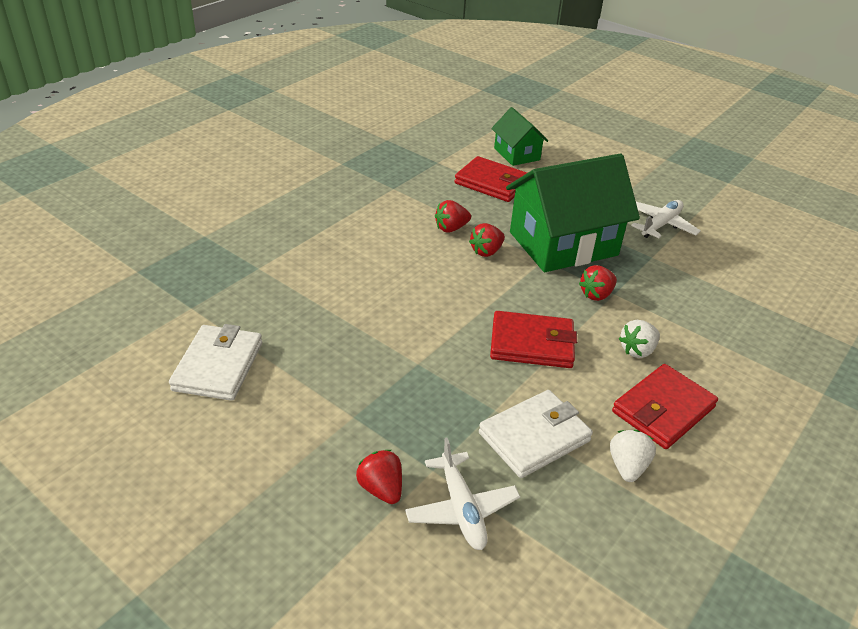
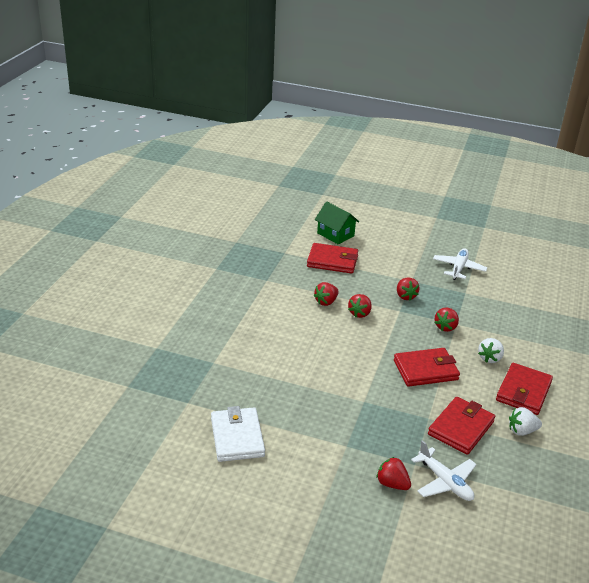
camera: 20 degrees left, 5 degrees down
(534, 437) = (461, 428): white wallet -> red wallet
(563, 243) = (405, 296): green house -> red strawberry
(627, 467) = (522, 431): white strawberry -> white strawberry turned 90 degrees counterclockwise

